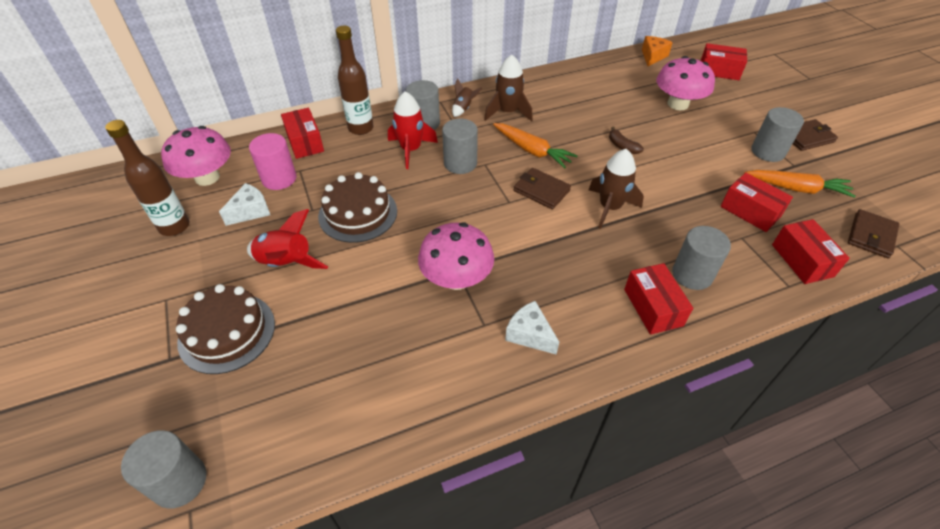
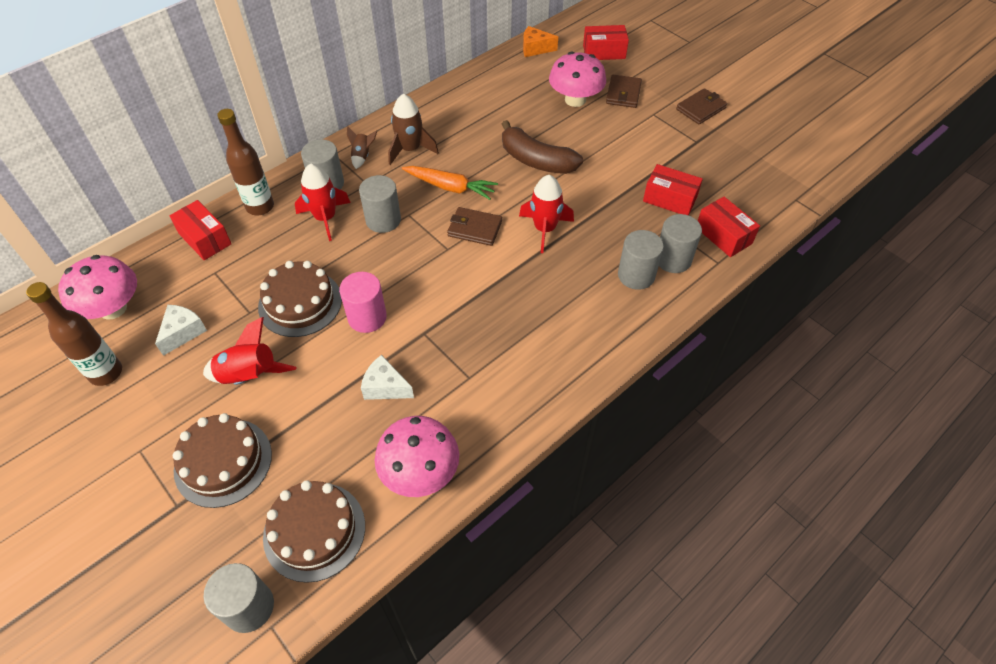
camera: 20 degrees left, 5 degrees up
(274, 427) = (314, 531): none -> brown cake
(279, 179) = (196, 288): pink cylinder -> pink cylinder (367, 317)
(456, 278) = (427, 341): pink mushroom -> pink mushroom (420, 472)
(529, 334) = (513, 374): white cheese -> white cheese (385, 387)
(609, 207) = (544, 229): brown rocket -> red rocket
(622, 146) = (536, 160): brown banana -> brown banana, size x2.13
(653, 56) = (535, 49): orange cheese -> orange cheese turned 90 degrees counterclockwise
(653, 307) = (611, 316): red box -> none
(767, 151) = (670, 133): grey cylinder -> grey cylinder (673, 259)
(797, 188) = (704, 165): orange carrot -> none
(871, 236) = (774, 196): brown wallet -> brown wallet (623, 94)

